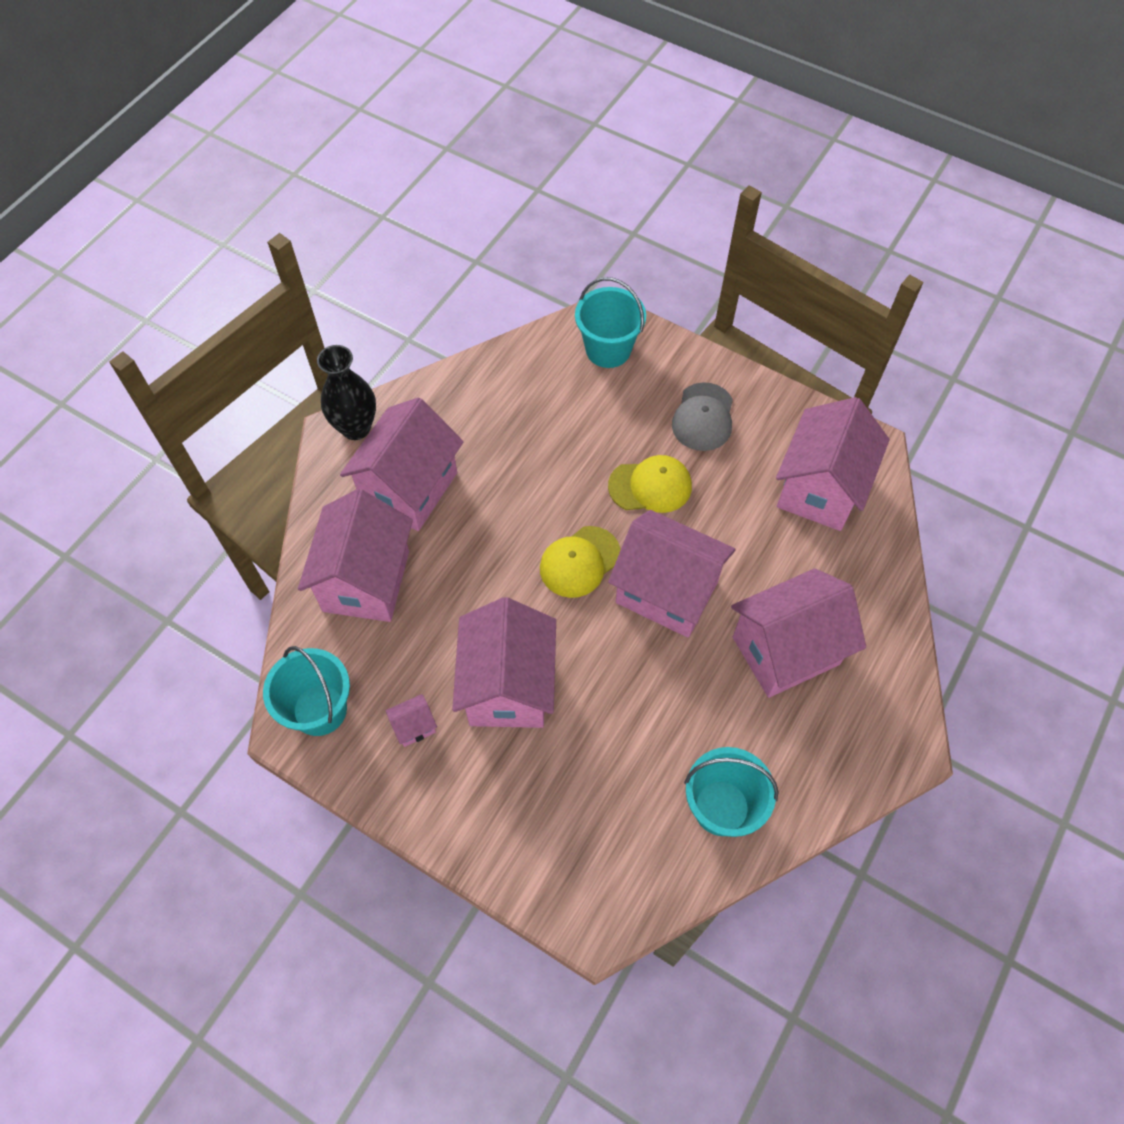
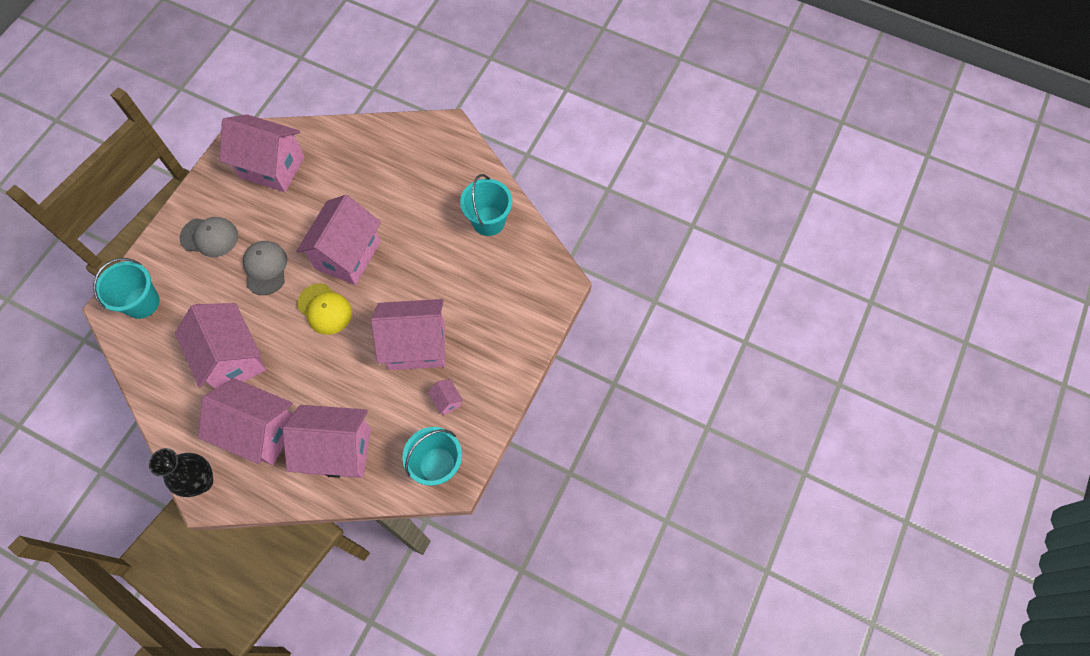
camera: 95 degrees left, 5 degrees up
(650, 486) = (265, 268): yellow cap -> grey cap
(785, 650) = (388, 188): pink house -> pink house (233, 359)

